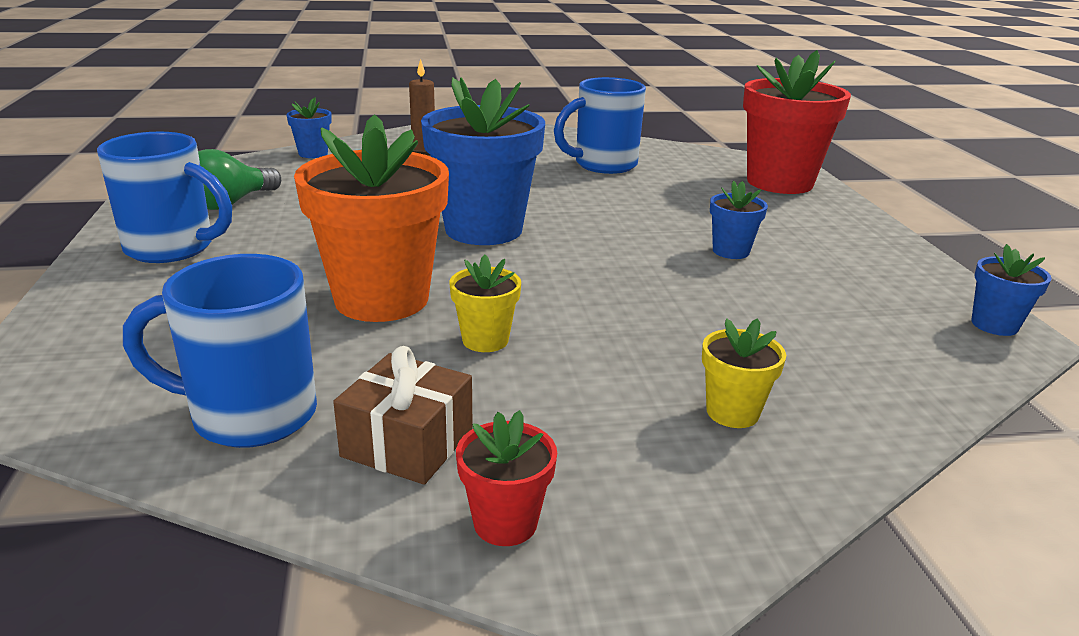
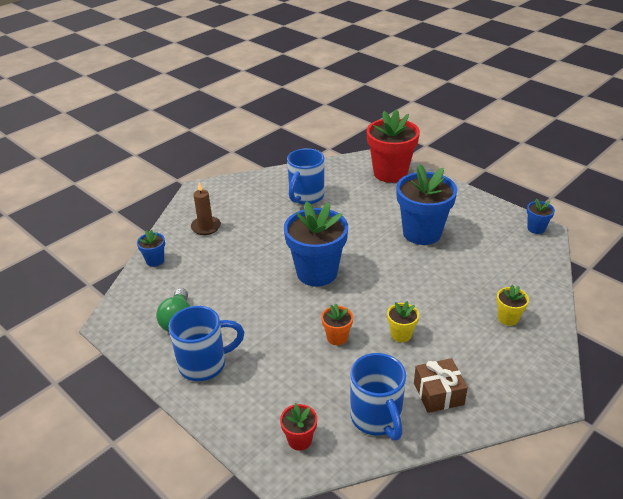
camera: 35 degrees left, 10 degrees up
(250, 415) = (376, 418): blue mug -> blue mug turned 75 degrees counterclockwise
(381, 299) = (337, 337): orange flower pot -> orange flower pot, size x0.46
(505, 523) = (500, 401): red flower pot -> red flower pot (299, 440)
(731, 251) = (422, 233): blue flower pot -> blue flower pot, size x2.20

